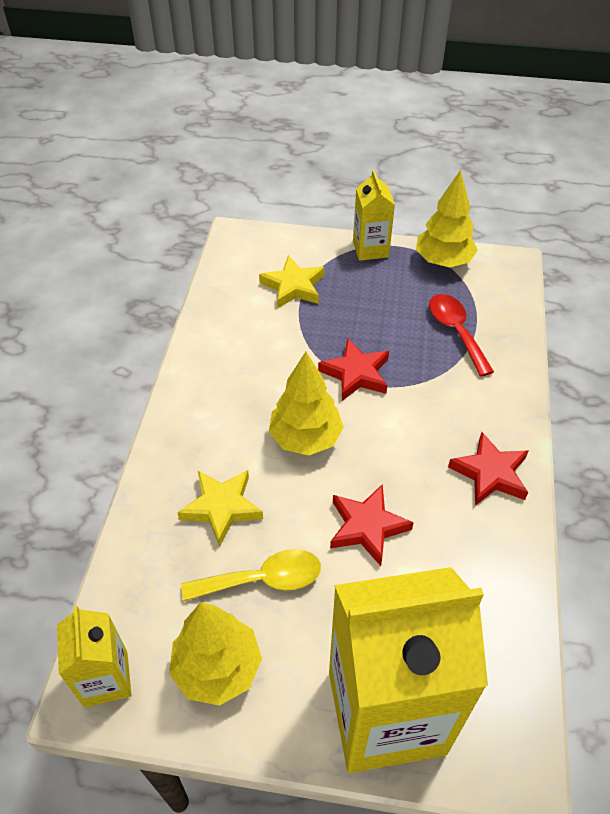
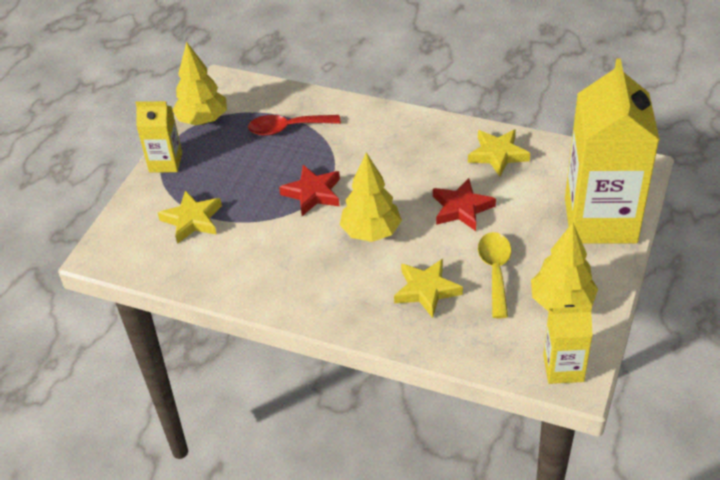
camera: 75 degrees left, 5 degrees down
(482, 558) = (498, 155): none -> yellow star
(490, 473) = (430, 137): red star -> none

